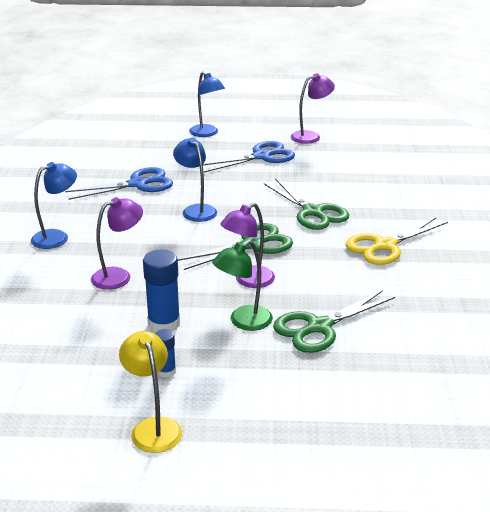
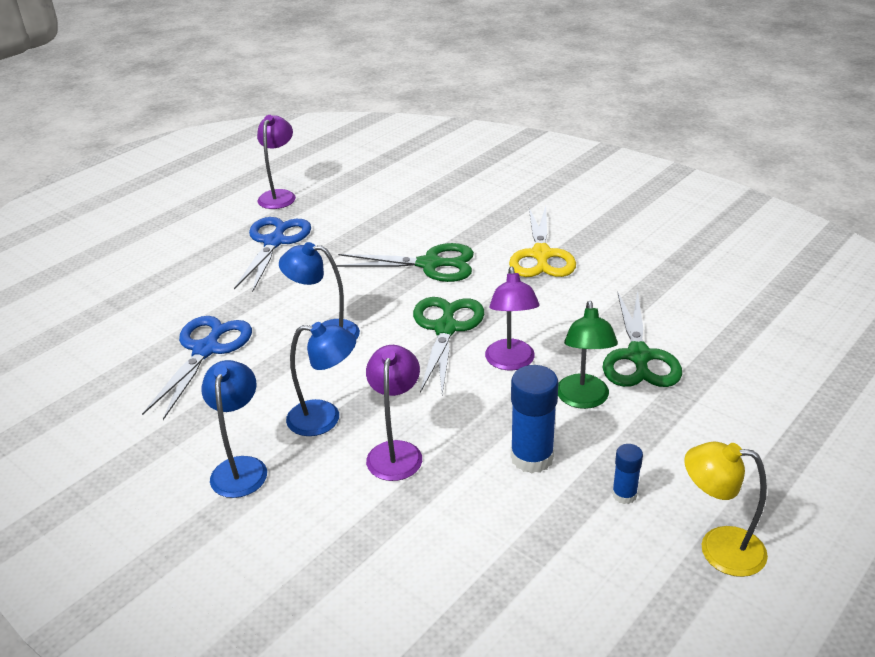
camera: 50 degrees left, 5 degrees up
(207, 133) = (165, 251): blue lamp -> blue lamp (325, 418)

